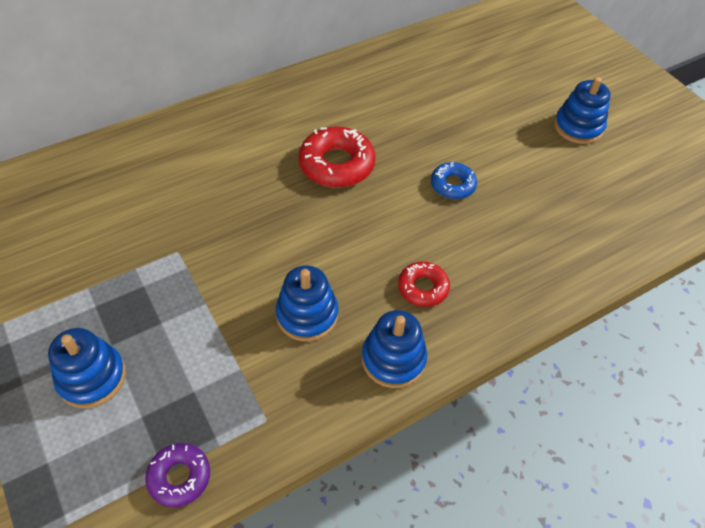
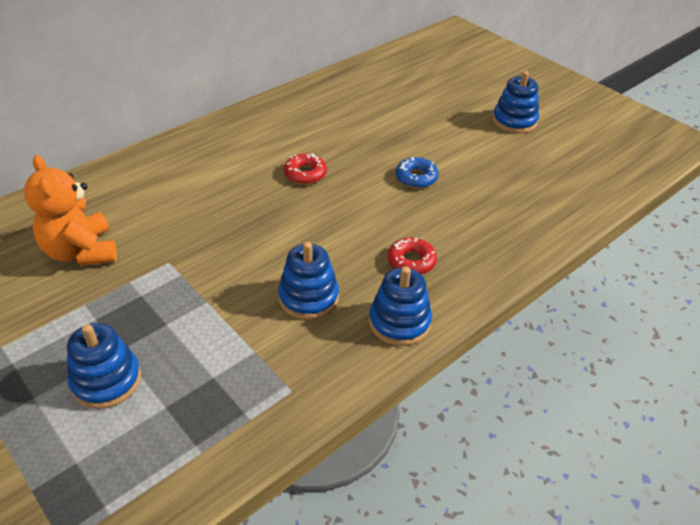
camera: 10 degrees left, 10 degrees down
(96, 226) = (81, 252): none -> orange teddy bear
(179, 477) = (217, 453): purple donut -> none
(336, 164) = (305, 174): red donut -> red donut, size x0.59

